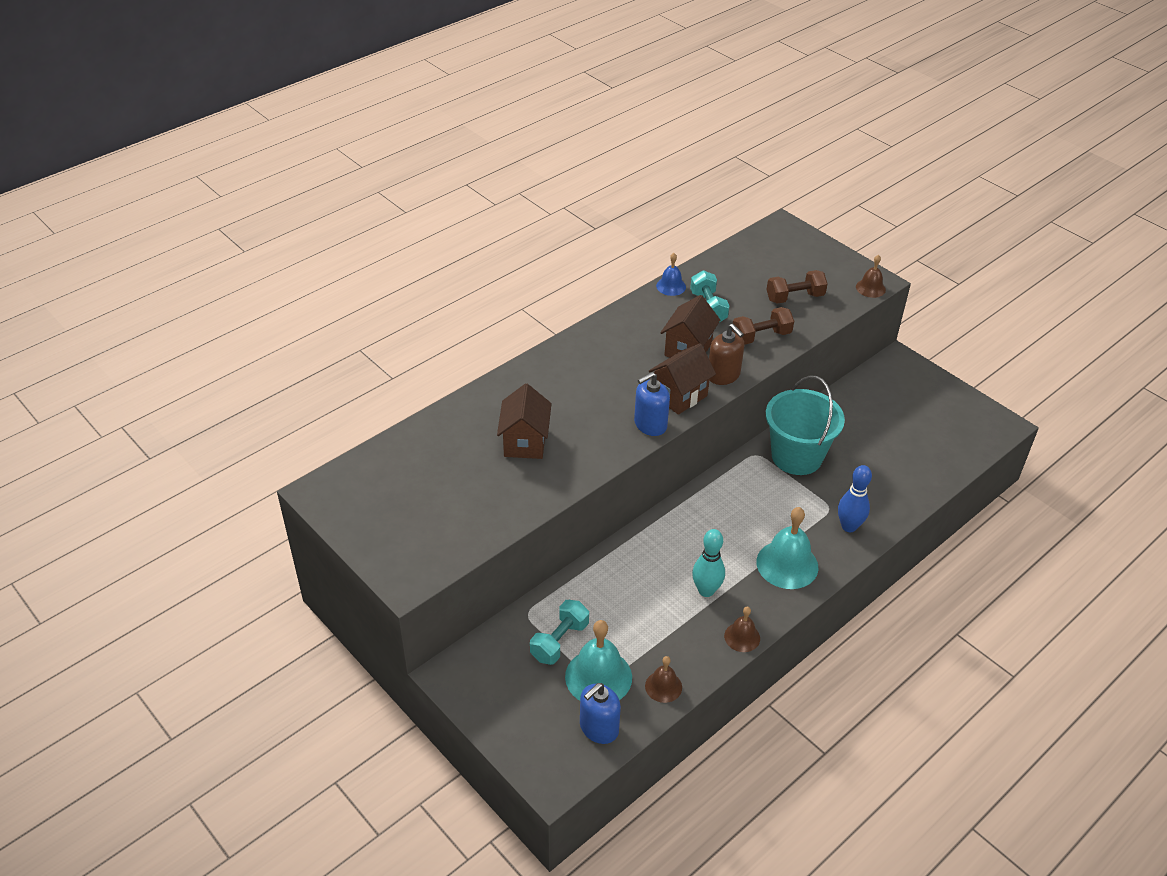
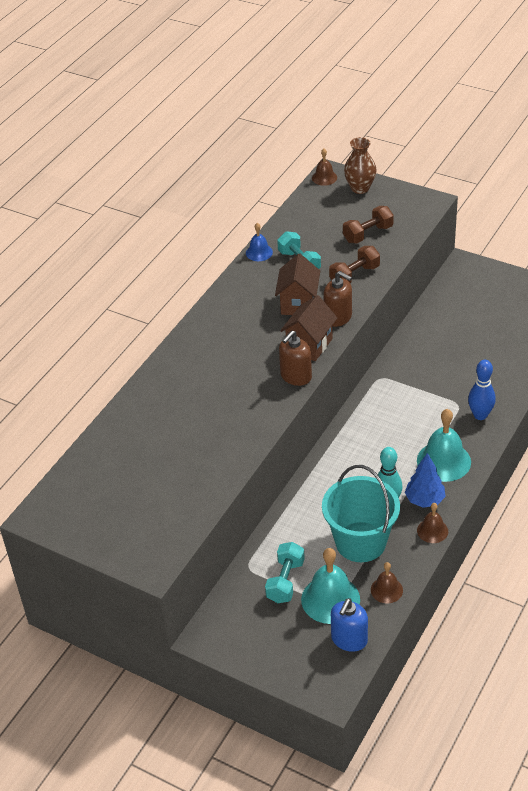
camera: 15 degrees left, 0 degrees up
(525, 442) = (197, 422): brown house -> none
(650, 424) = (296, 376): blue soap dispenser -> brown soap dispenser
(748, 600) = (424, 500): none -> blue tree
(796, 456) = (414, 370): turquoise bucket -> turquoise bucket (360, 542)
(807, 248) = (360, 188): none -> brown vase
(870, 288) = (427, 209): brown bell -> brown bell (324, 178)

